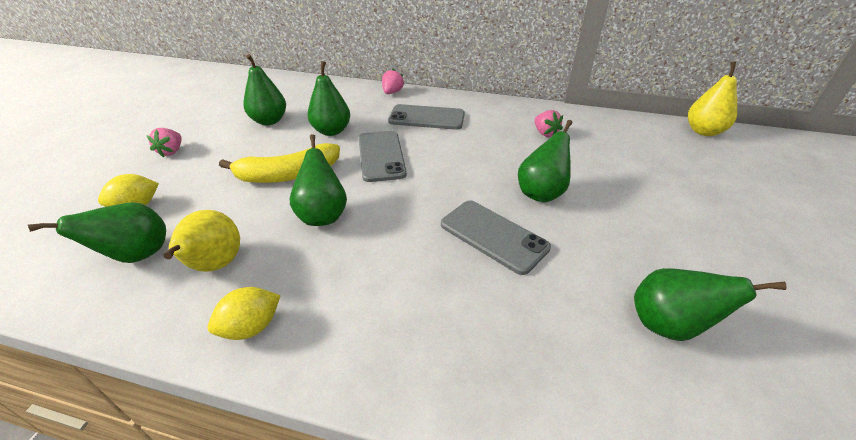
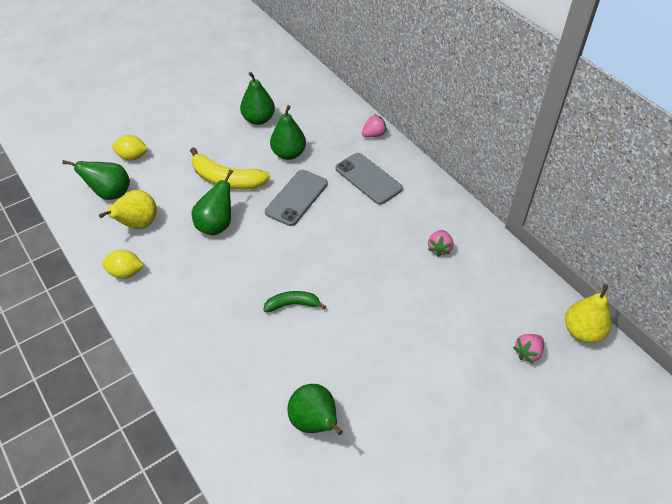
camera: 40 degrees right, 10 degrees up
(171, 151) = (180, 118): pink strawberry -> pink strawberry (528, 352)
(493, 236) = (292, 304): grey phone -> green banana
(541, 193) = (362, 296): green pear -> none

